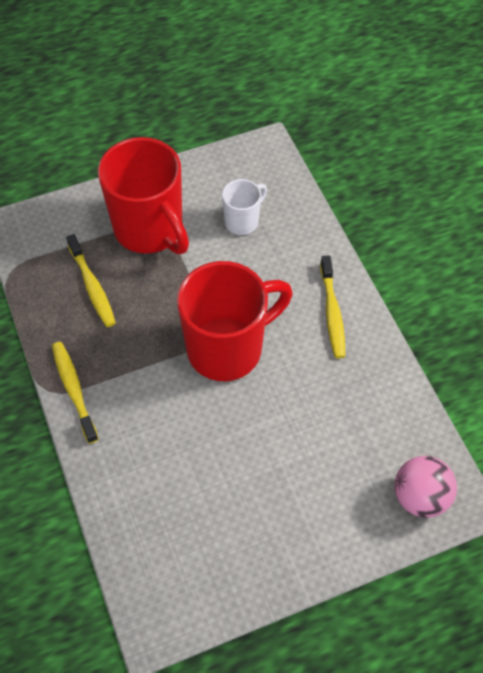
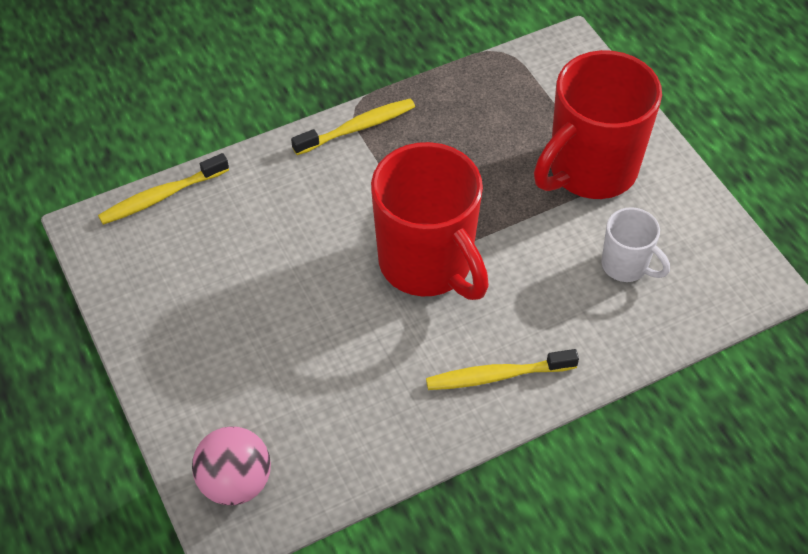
camera: 85 degrees right, 5 degrees down
(92, 286) = (496, 126): yellow toothbrush -> yellow toothbrush (161, 196)

